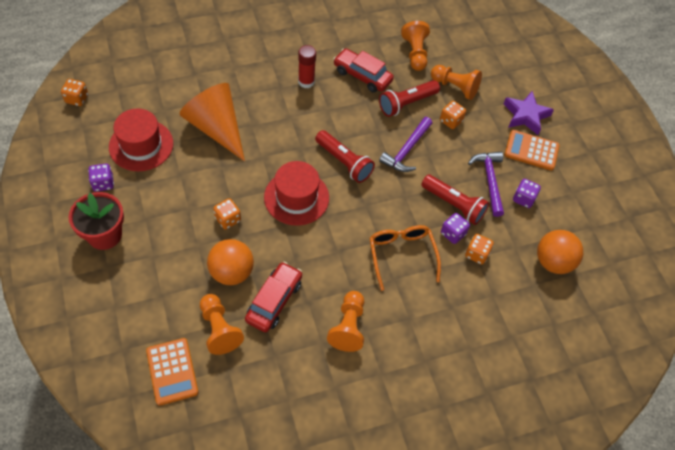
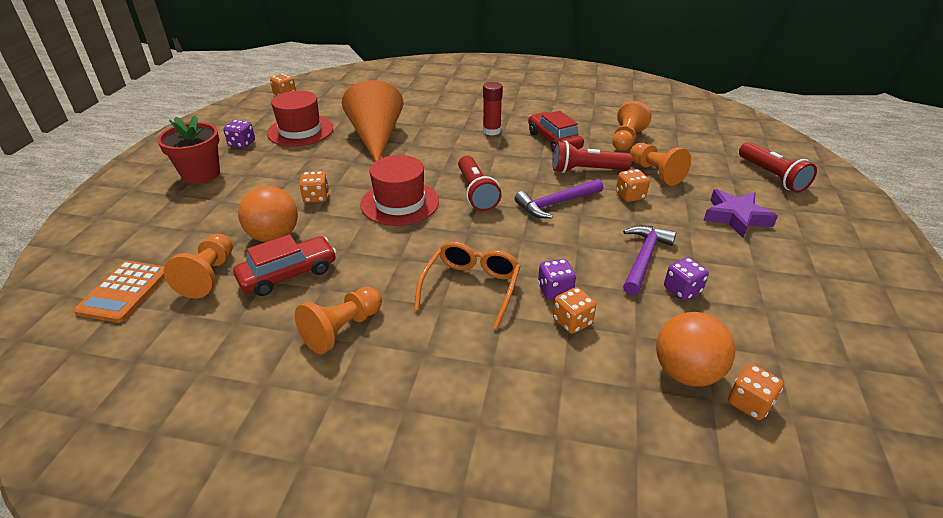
camera: 35 degrees right, 20 degrees down
(453, 205) = (577, 265): red flashlight -> red flashlight (771, 176)
(531, 150) = (724, 249): orange calculator -> none
(590, 267) = (749, 403): none -> orange dice

